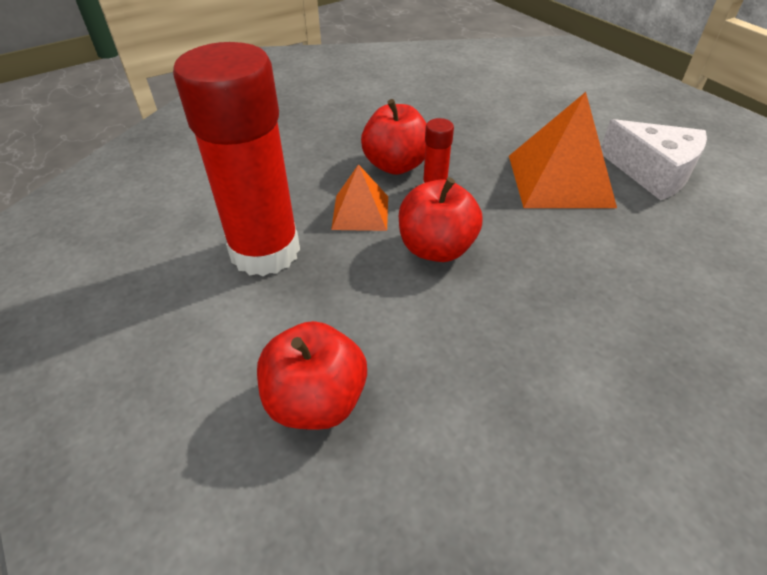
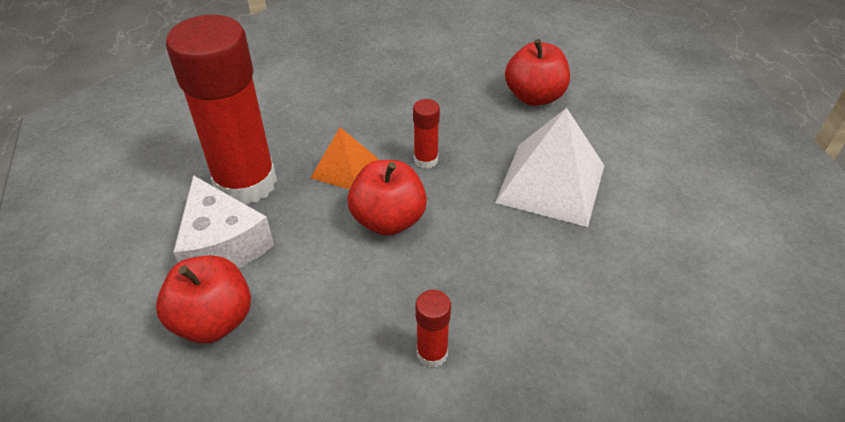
camera: 20 degrees right, 0 degrees up
(396, 165) = (404, 129): red apple -> red apple (534, 97)
(559, 180) = (551, 183): orange pyramid -> white pyramid
(566, 360) = (432, 353): none -> red glue stick
(652, 173) = (654, 200): white cheese -> white cheese (222, 245)

